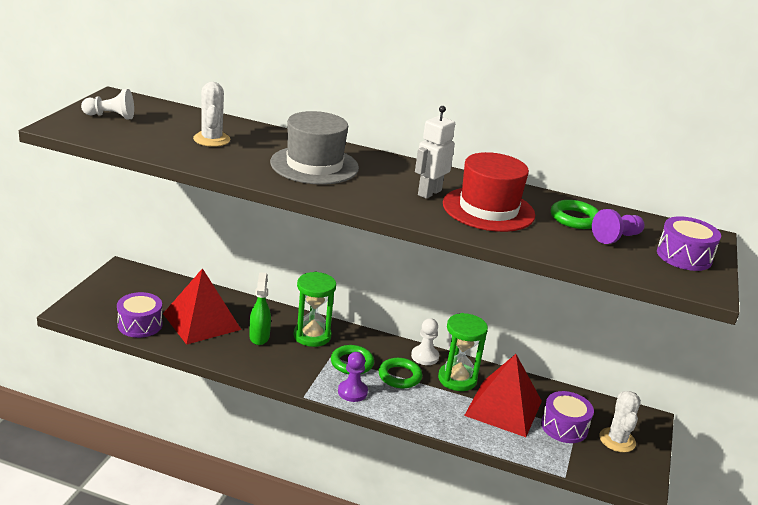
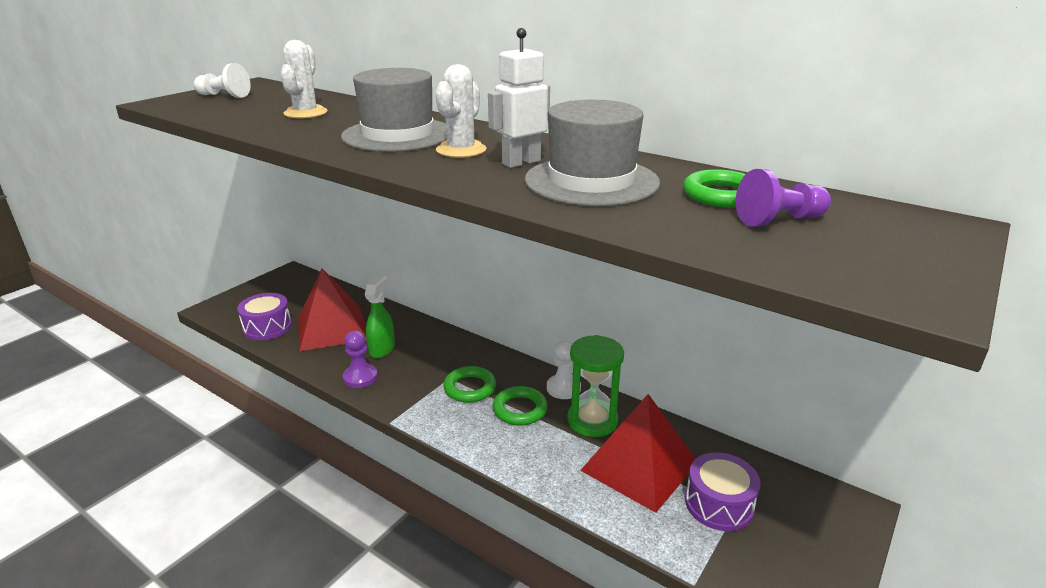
camera: 20 degrees right, 0 degrees up
(312, 336) = (441, 353): green hourglass -> none
(352, 392) = (451, 423): purple pawn -> purple pawn (360, 377)
(488, 209) = (591, 181): red hat -> grey hat
(617, 440) = (796, 535): white cactus -> white cactus (461, 150)
(684, 256) = (895, 250): purple drum -> none

